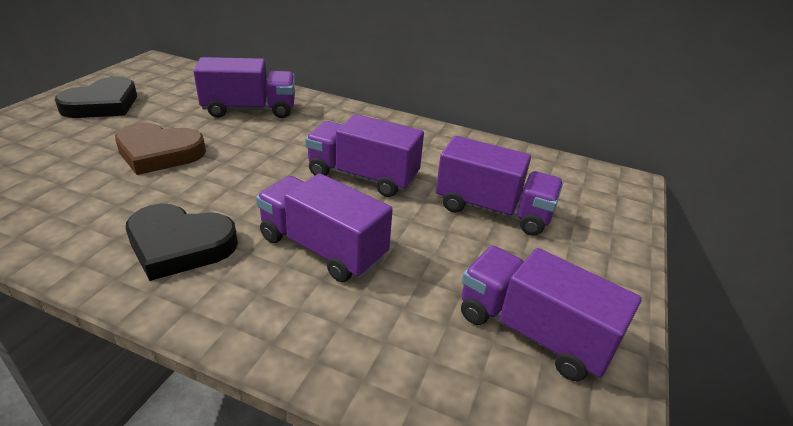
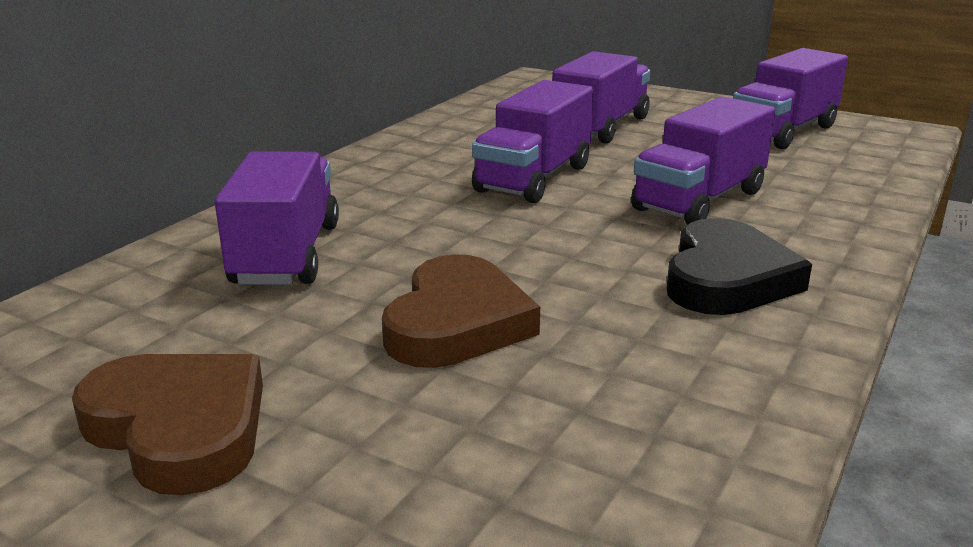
camera: 80 degrees left, 10 degrees down
(103, 104) = (179, 428): black heart -> brown heart

